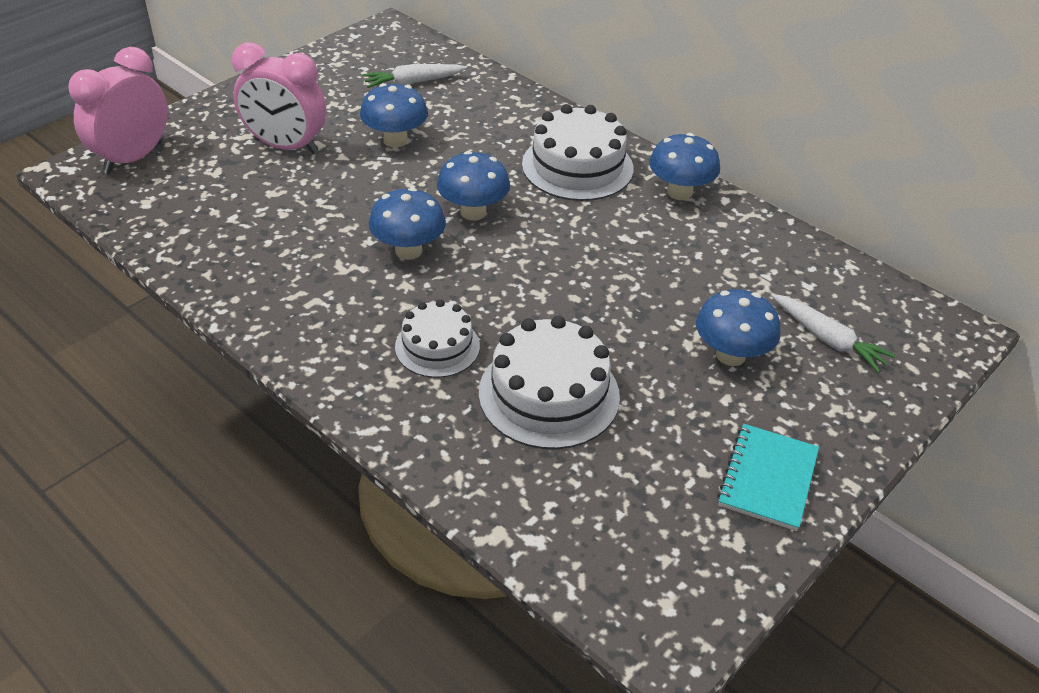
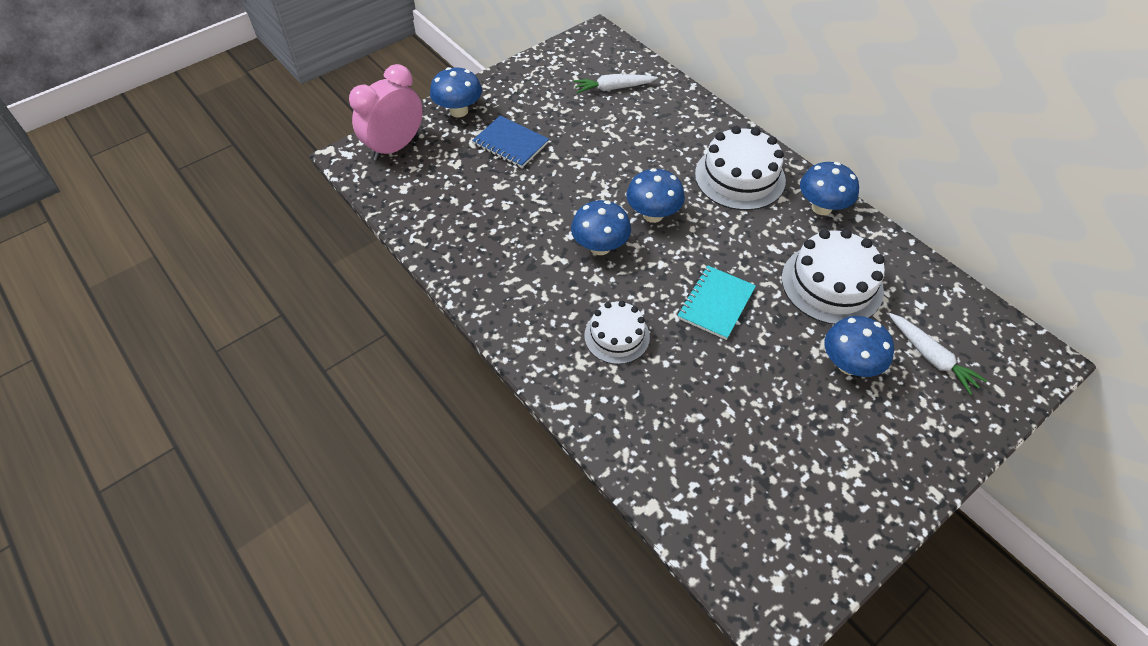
camera: 10 degrees right, 10 degrees up
(286, 146) = (510, 143): pink clock -> blue notebook
(395, 140) = (596, 143): blue mushroom -> blue mushroom (459, 111)
(549, 394) = (700, 387): white cake -> white cake (831, 284)
(768, 479) = (868, 480): turquoise notebook -> turquoise notebook (716, 304)

